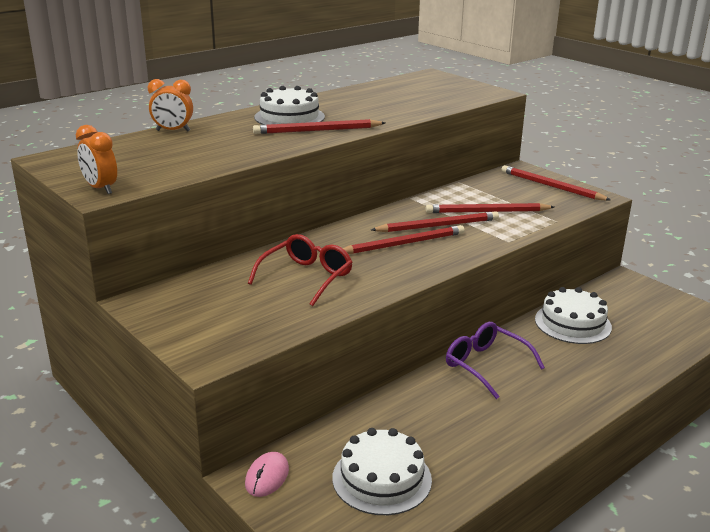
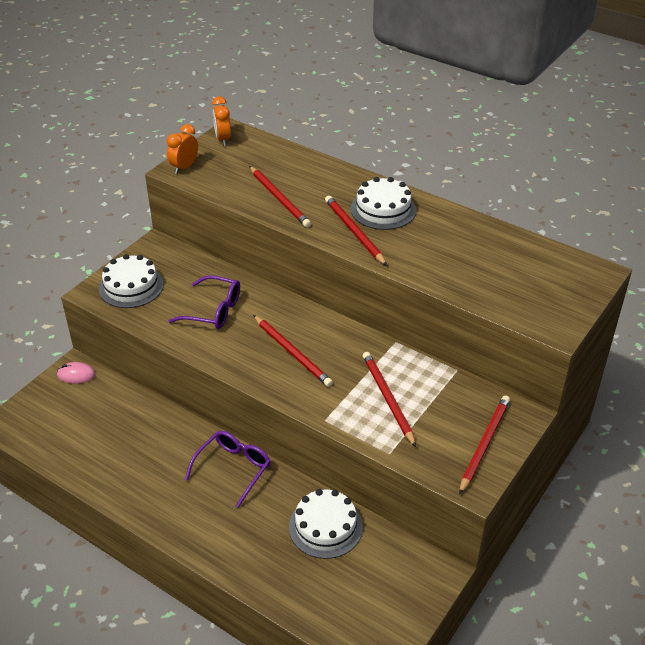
camera: 75 degrees right, 15 degrees up
(173, 131) = (314, 162): orange clock -> orange clock (223, 139)
(306, 277) = (213, 310): red glasses -> purple glasses
(381, 478) = (82, 429): white cake -> white cake (131, 286)
(438, 226) = (339, 369): red pencil -> red pencil (279, 199)

